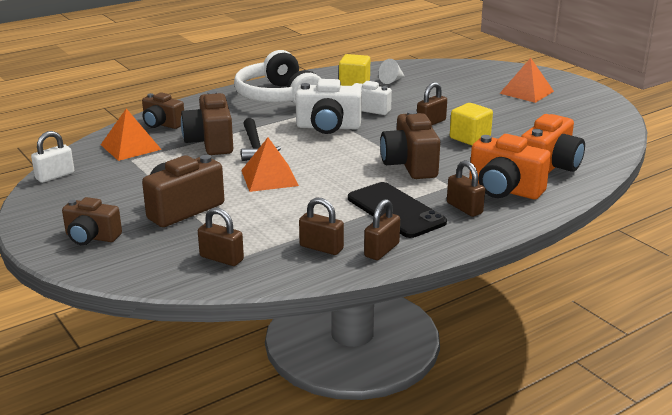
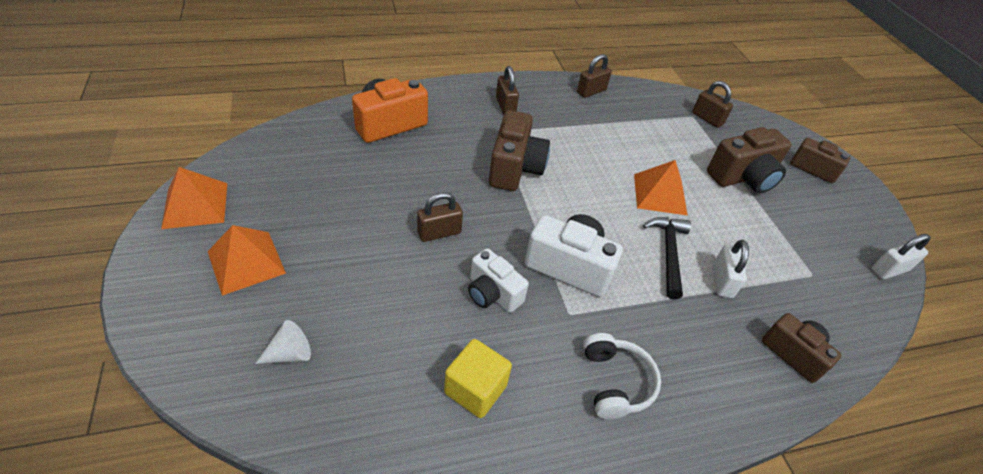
camera: 165 degrees left, 20 degrees up
(130, 147) = (822, 304): orange pyramid -> orange pyramid (195, 205)
(210, 142) = (722, 281): brown camera -> white padlock
(278, 97) = (615, 382): white headphones -> white headphones, size x0.55
(321, 247) = (633, 106): brown padlock -> none
(392, 80) = (407, 379): white cone -> white cone (290, 353)
(395, 210) = (561, 120): black phone -> none
(470, 138) = (421, 189): yellow cube -> none
(504, 190) = (456, 113): orange camera -> none

